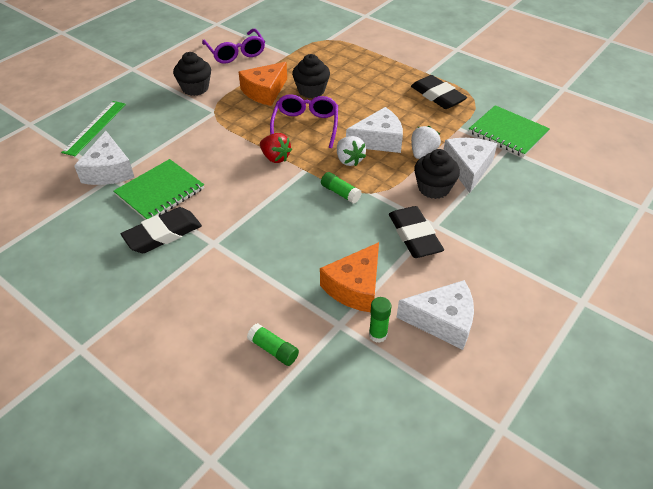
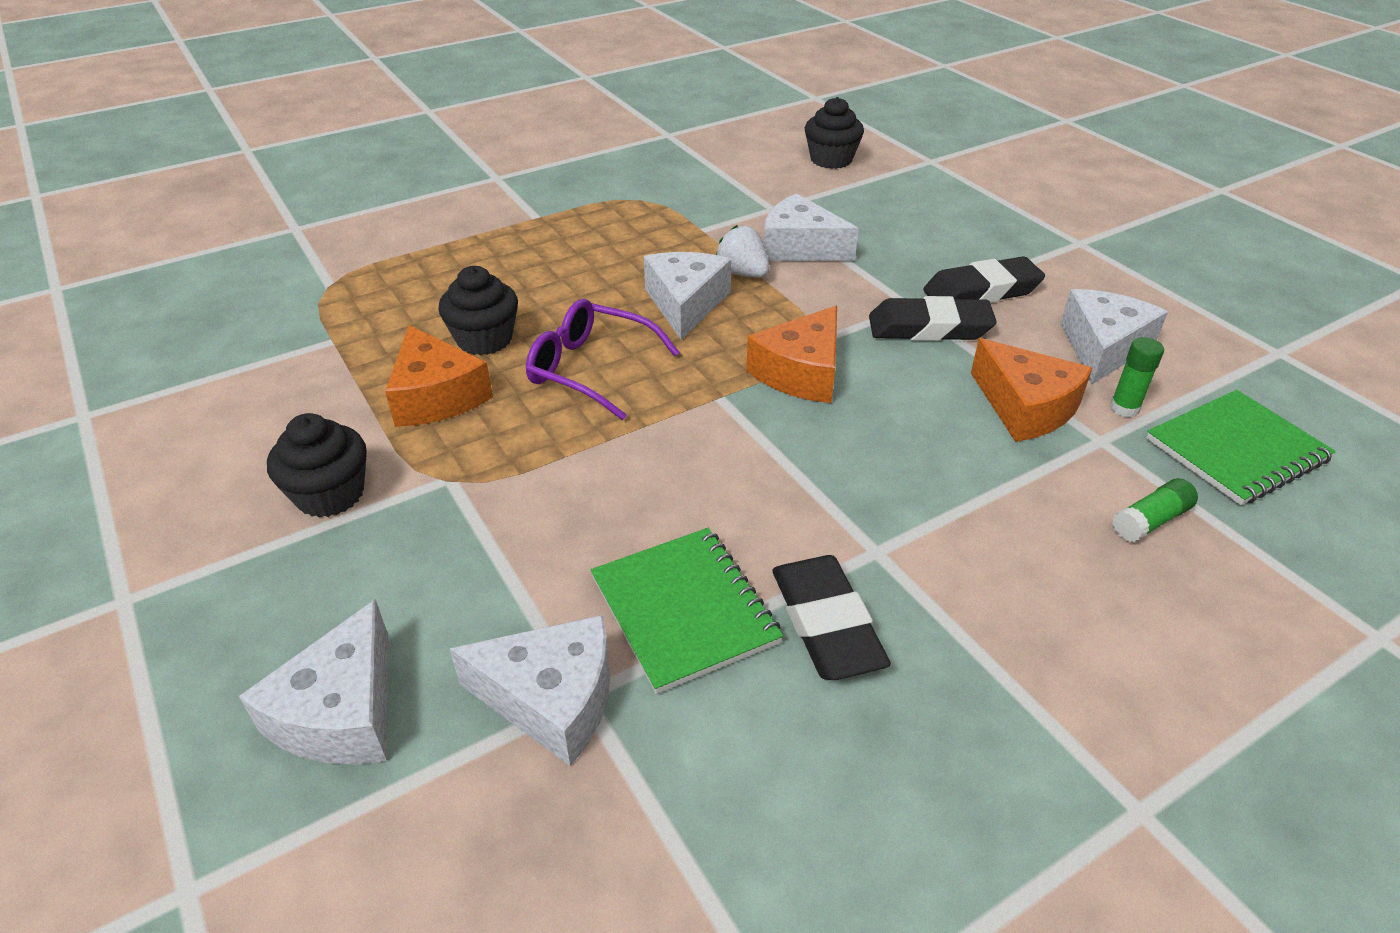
camera: 70 degrees left, 5 degrees down
(95, 127) = (342, 712): green ruler -> white cheese
(236, 53) = (248, 408): purple glasses -> none
(275, 157) = (663, 424): red strawberry -> none
(340, 193) = (801, 372): green glue stick -> orange cheese
(349, 160) = (720, 344): white strawberry -> none
(433, 188) = (830, 285): black cupcake -> black cupcake (831, 160)
(437, 96) = (608, 225): black eraser -> black eraser (981, 291)
(508, 133) = (738, 197): green notebook -> green notebook (1236, 450)

